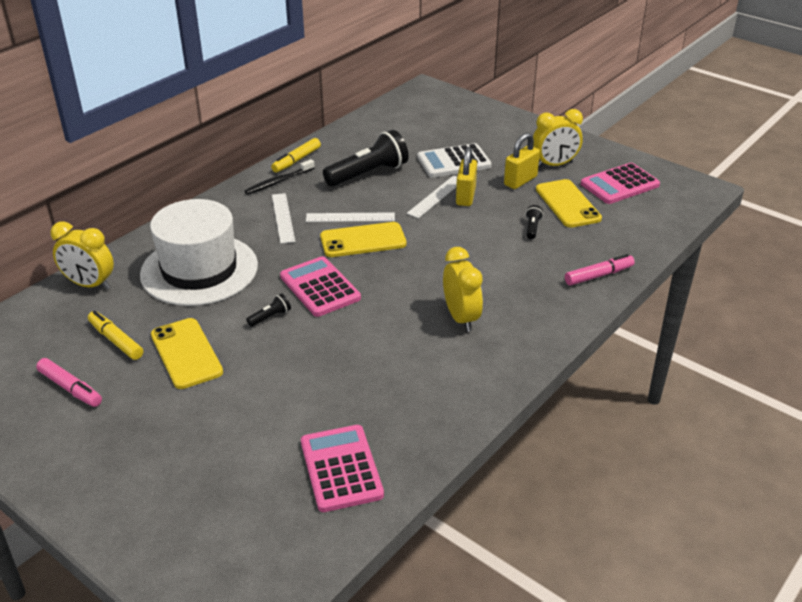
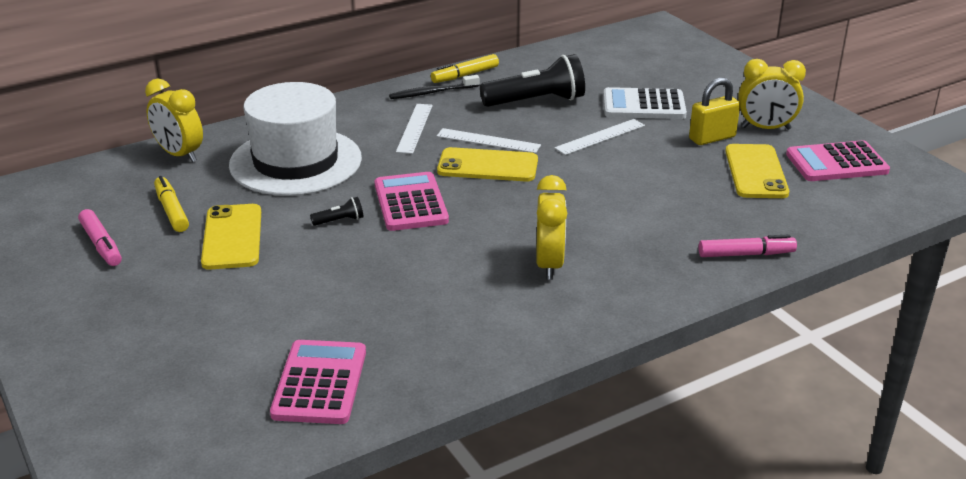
camera: 20 degrees right, 5 degrees down
(465, 196) = (635, 143): yellow padlock -> none
(532, 228) = (695, 189): black flashlight -> none

